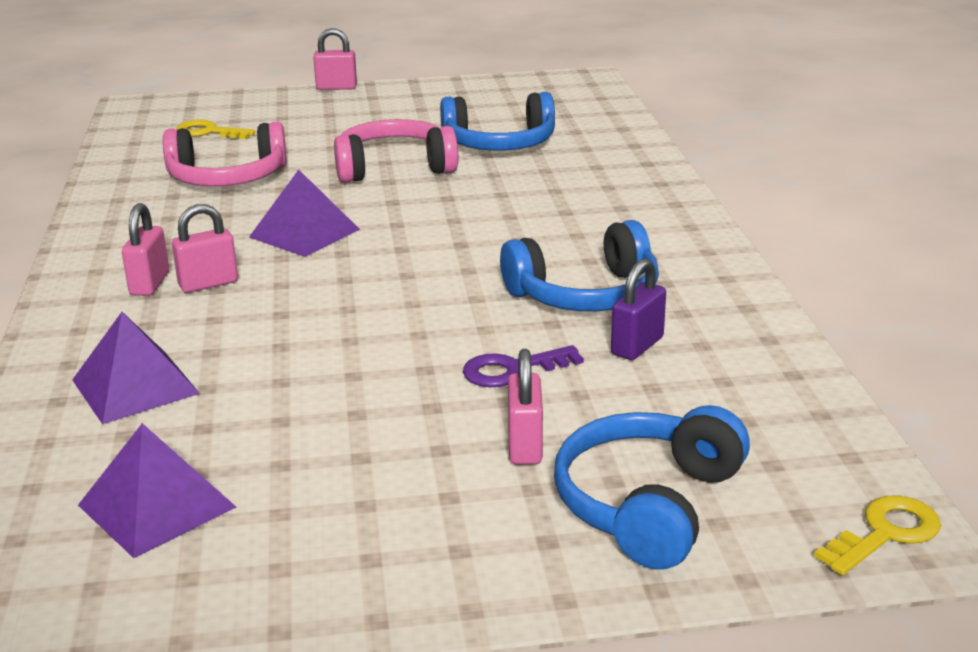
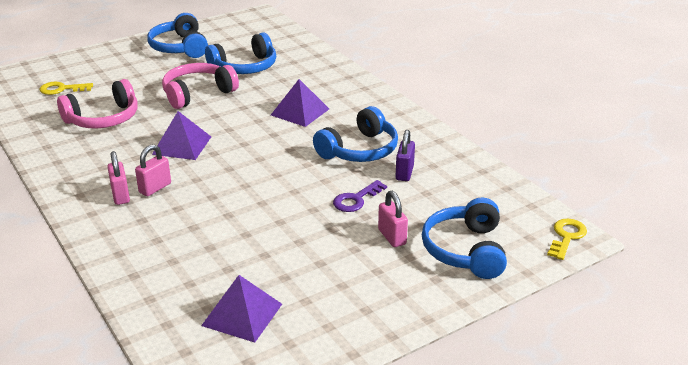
camera: 25 degrees left, 5 degrees up
(135, 386) = (170, 256): purple pyramid -> purple pyramid (300, 112)
(336, 87) = (115, 44): pink padlock -> none
(424, 104) = (179, 47): none -> blue headphones

